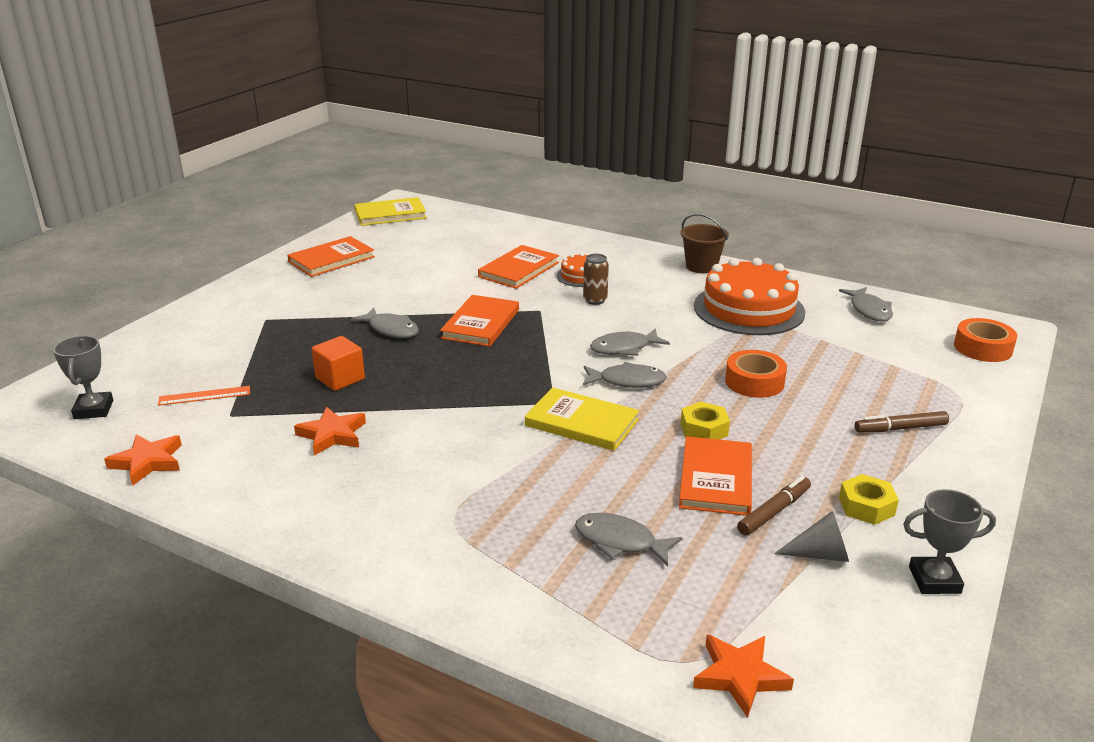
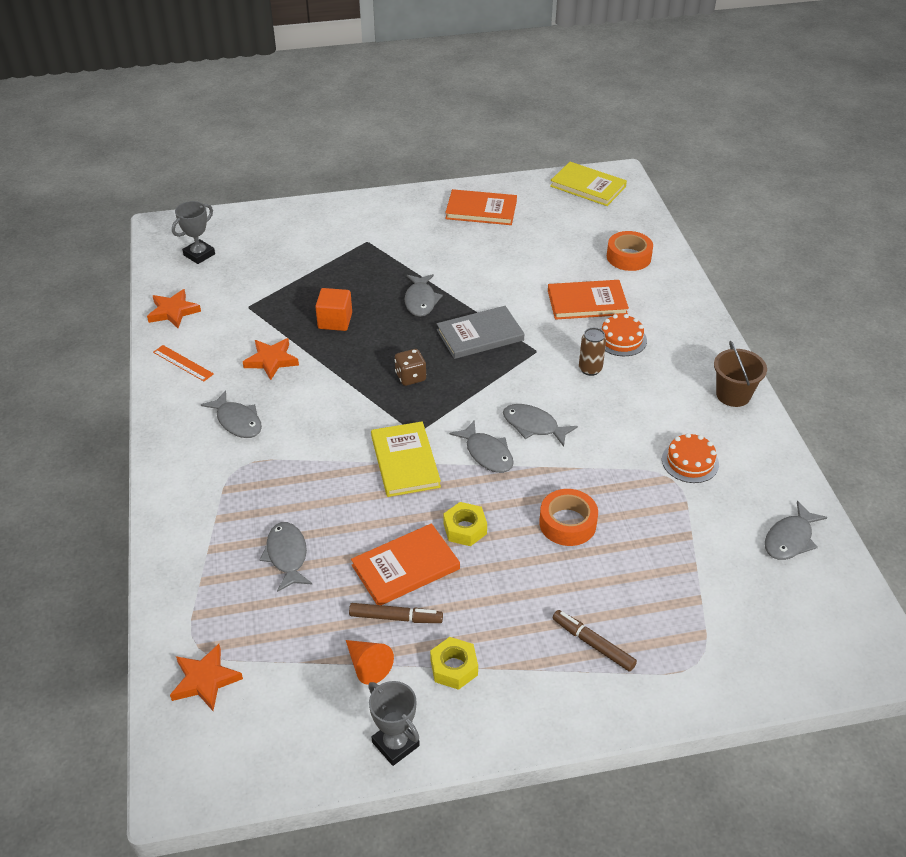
camera: 50 degrees right, 15 degrees up
(204, 396) = (256, 282): orange ruler -> orange ruler (183, 363)
(385, 492) = (237, 421): none -> grey fish
(479, 375) = (410, 377): none -> brown dice
(480, 324) = (480, 335): orange book -> grey book
(749, 309) = (690, 462): orange cake -> orange cake, size x0.49
(820, 554) = (367, 665): grey cone -> orange cone
(983, 348) = (813, 648): orange tape -> orange tape (628, 257)

